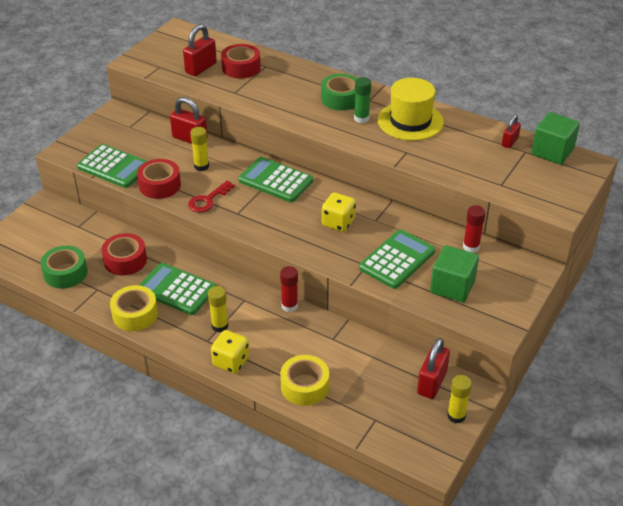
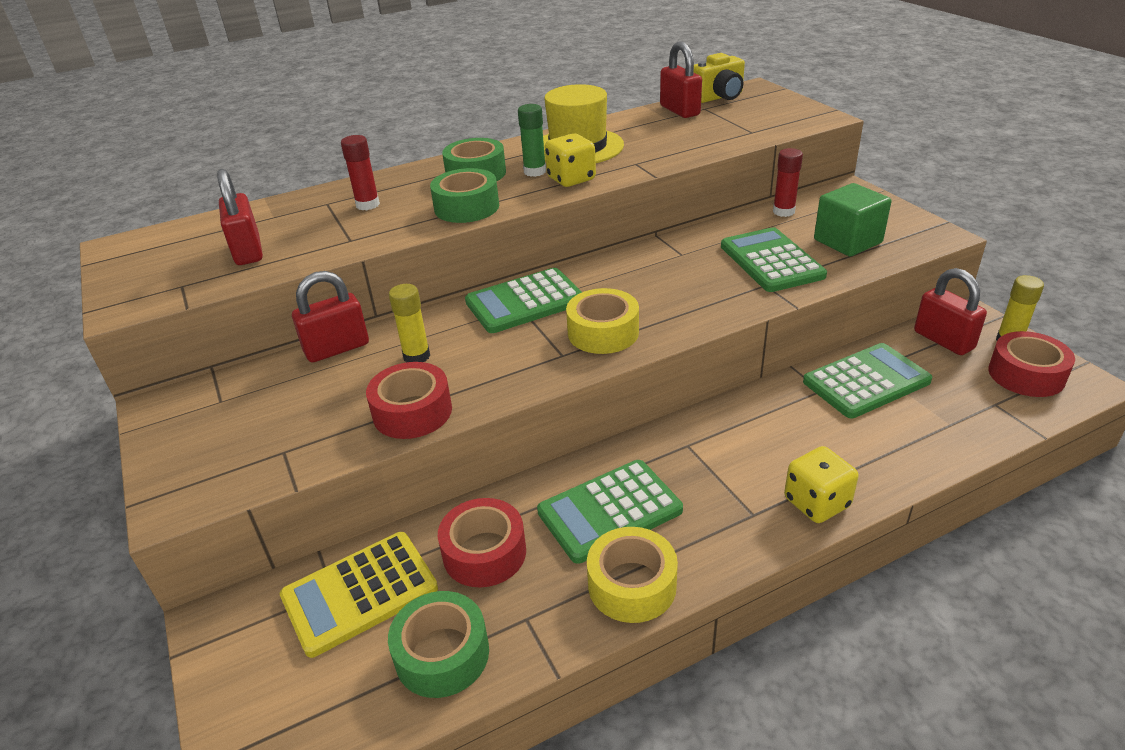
camera: 55 degrees left, 5 degrees down
(81, 235) = (359, 593): none -> yellow calculator
(114, 167) = (302, 451): green calculator -> green calculator (866, 382)
(208, 200) = (503, 373): red key -> none
(220, 326) = (728, 489): yellow glue stick -> none
(241, 68) = (301, 221): red tape -> red tape (1026, 375)
(289, 306) = (731, 406): red glue stick -> red glue stick (368, 205)
(297, 113) = (466, 207): none -> green tape
(304, 386) = (905, 445): yellow tape -> yellow tape (603, 332)
(338, 222) = (663, 280): yellow dice -> yellow dice (571, 179)
(509, 142) = (679, 110): red padlock -> red padlock, size x1.64
(552, 152) = (719, 97): green cube -> yellow camera

